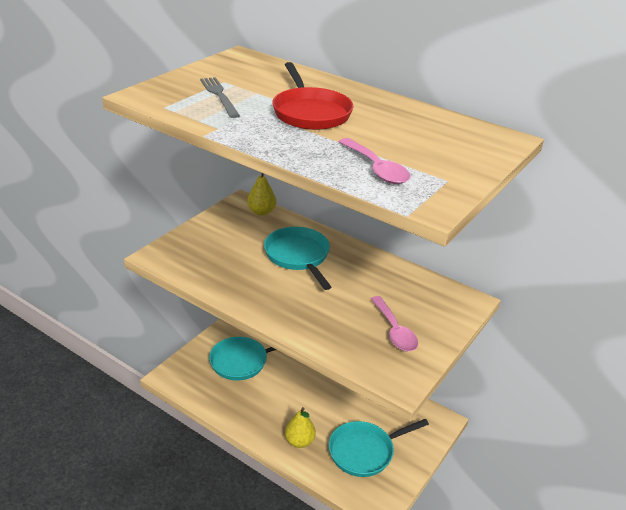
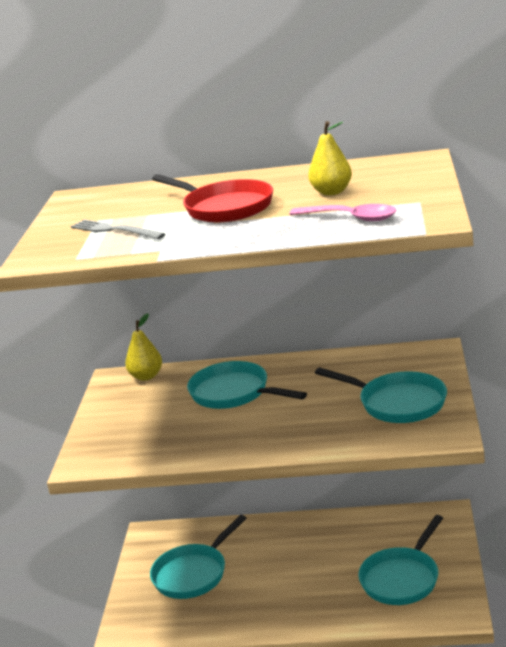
camera: 25 degrees left, 10 degrees down
(299, 441) = (329, 607): yellow pear -> yellow pear (332, 192)
(394, 331) = (398, 403): pink spoon -> turquoise pan

